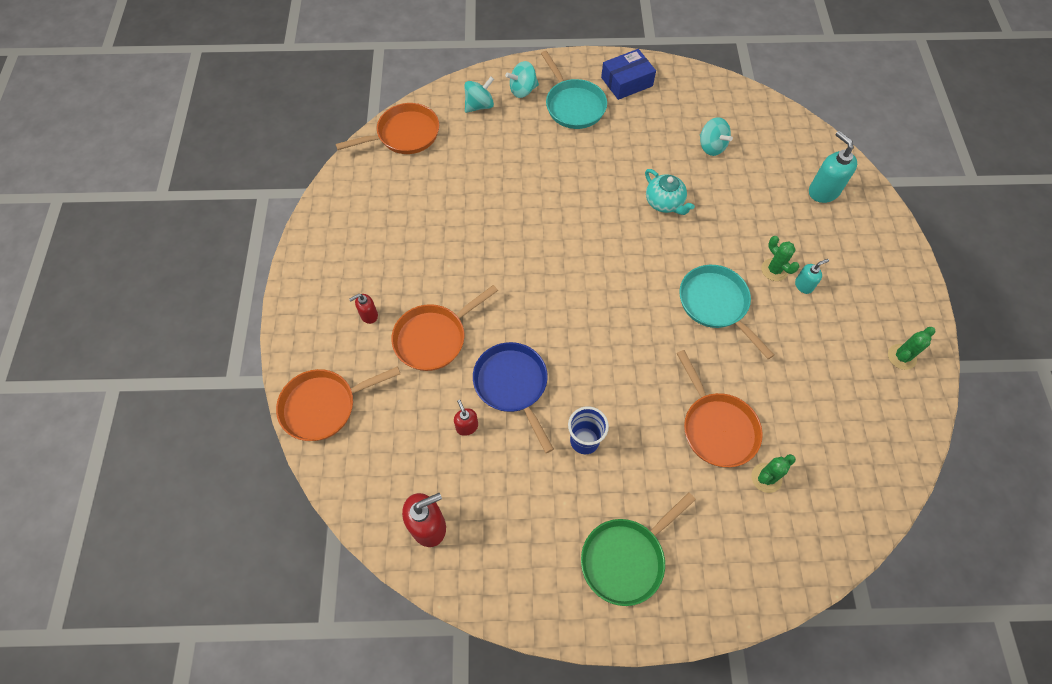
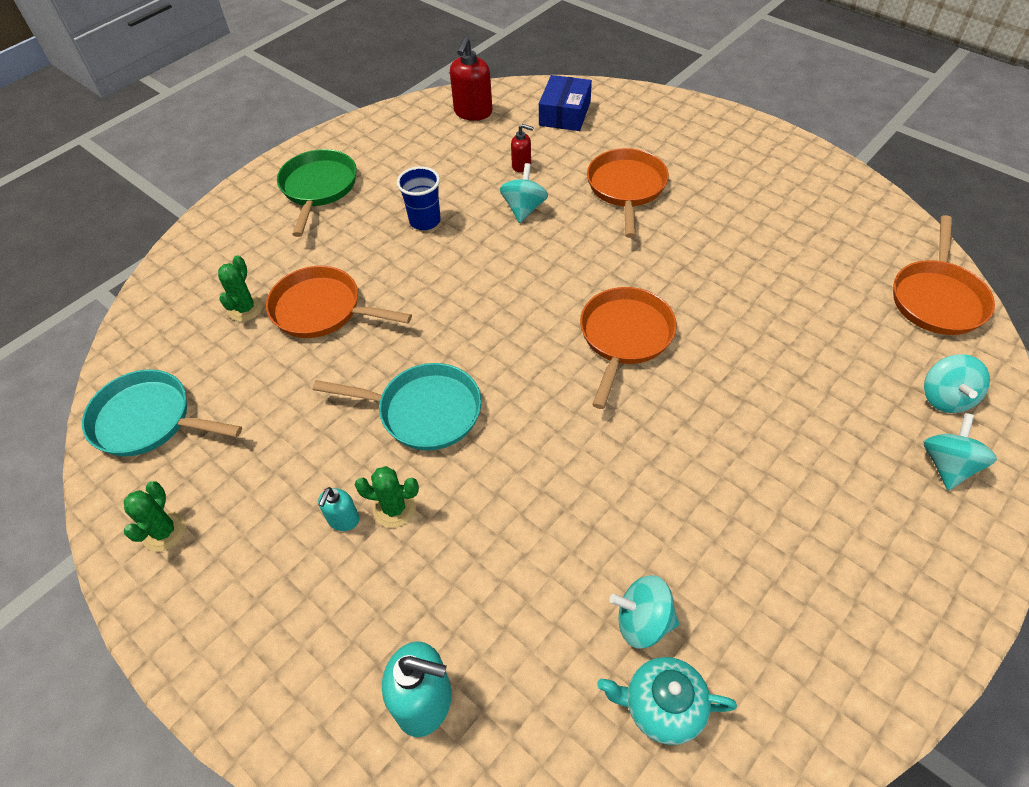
camera: 135 degrees right, 10 degrees down
(324, 406) = (630, 106): orange pan -> orange pan (624, 337)
(369, 315) = (694, 163): red soap dispenser -> none
(513, 386) = (524, 209): blue pan -> turquoise spinning top
(573, 105) = (870, 505): turquoise pan -> turquoise pan (149, 420)
(627, 82) = (876, 620): blue box -> blue box (564, 114)
(664, 203) = (601, 476): turquoise teapot -> turquoise teapot (662, 706)

